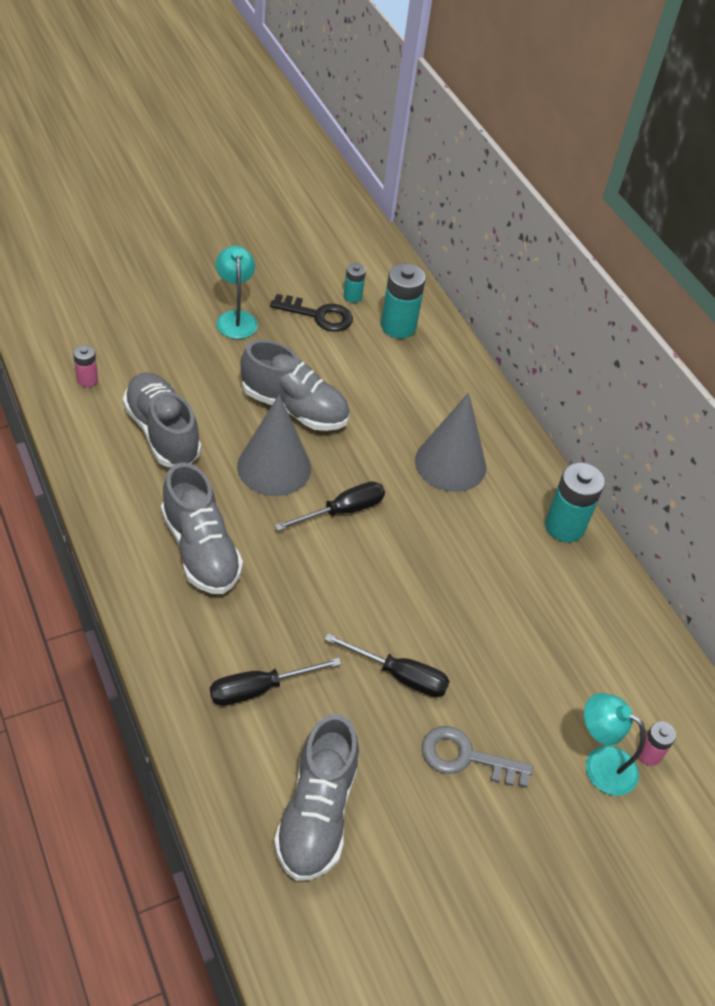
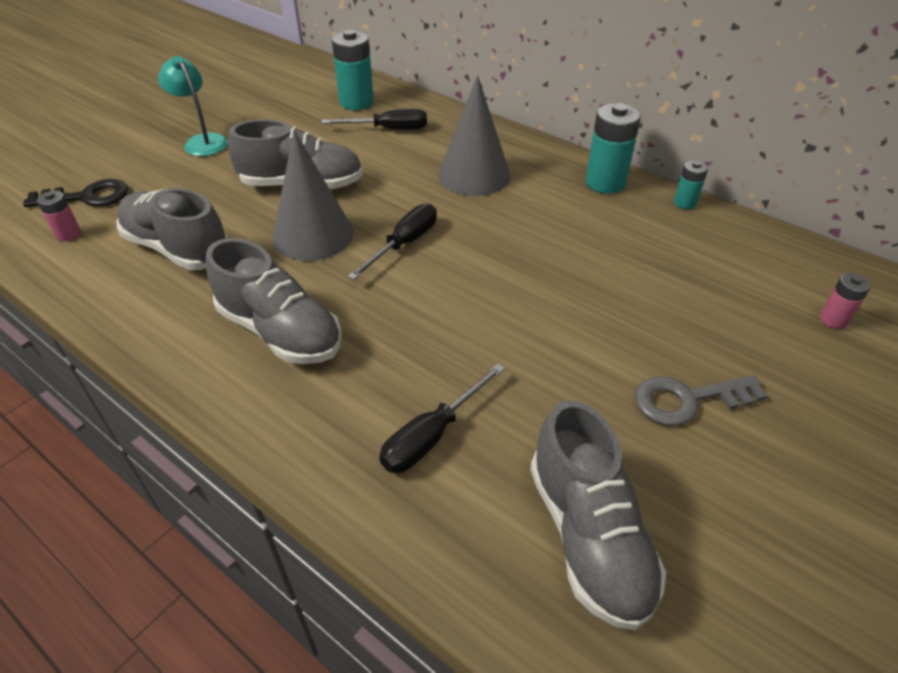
camera: 20 degrees left, 5 degrees down
(318, 315) = (280, 116): black key -> black key (87, 197)
(352, 296) = (302, 96): turquoise battery -> turquoise battery (685, 203)
(400, 676) = (565, 356): black screwdriver -> black screwdriver (389, 129)
(600, 763) = (804, 346): turquoise lamp -> none

